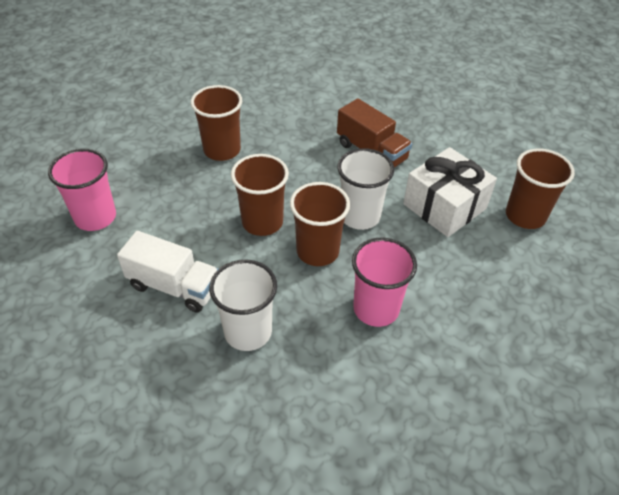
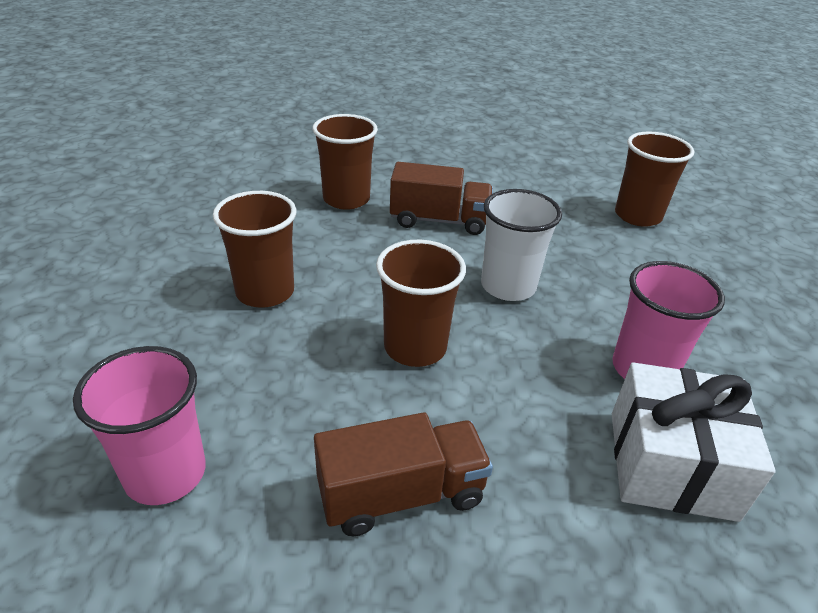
camera: 40 degrees left, 10 degrees down
(174, 286) = (401, 494): white truck -> brown truck
(248, 332) = (560, 487): white cup -> none
(317, 251) = (514, 344): brown cup -> brown cup (346, 199)
(444, 206) = (568, 239): white gift -> white gift (670, 464)

